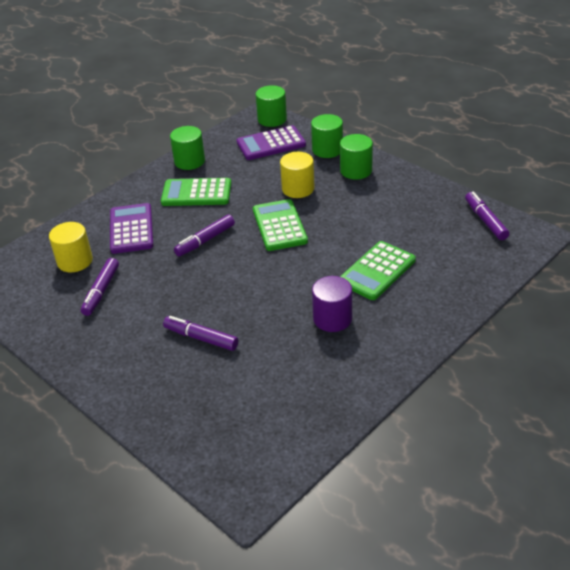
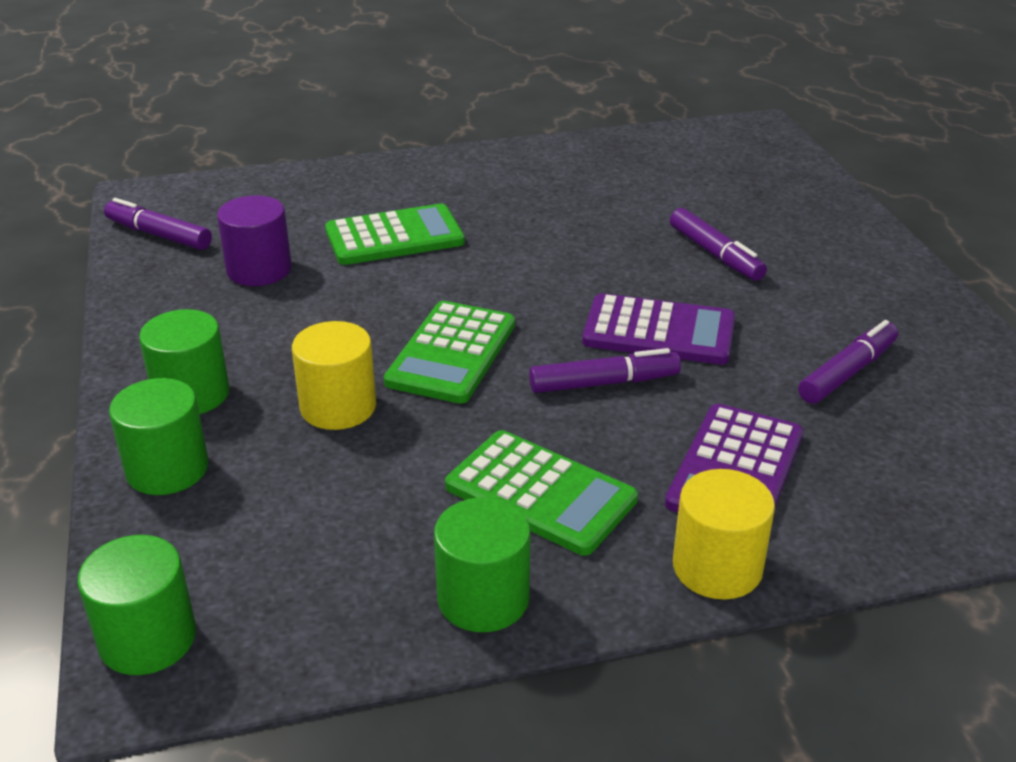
camera: 150 degrees left, 5 degrees down
(75, 261) = (885, 449): yellow cylinder -> yellow cylinder (717, 567)
(271, 144) = (250, 551): purple calculator -> purple calculator (659, 331)
(332, 318) = (519, 213): purple cylinder -> purple cylinder (259, 270)
(485, 220) = (158, 235): purple marker -> purple marker turned 105 degrees clockwise

